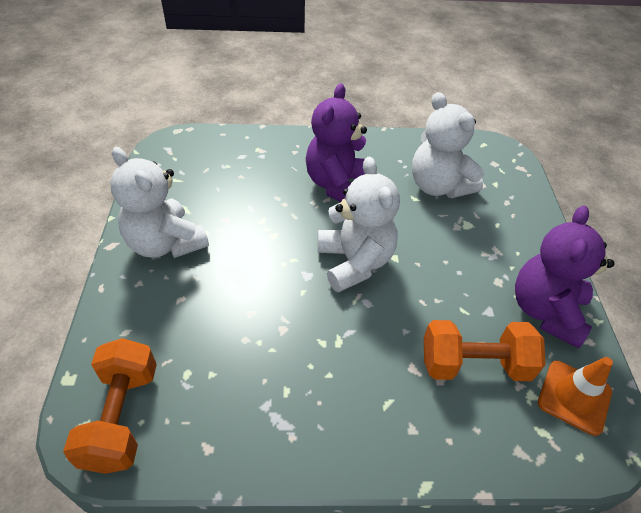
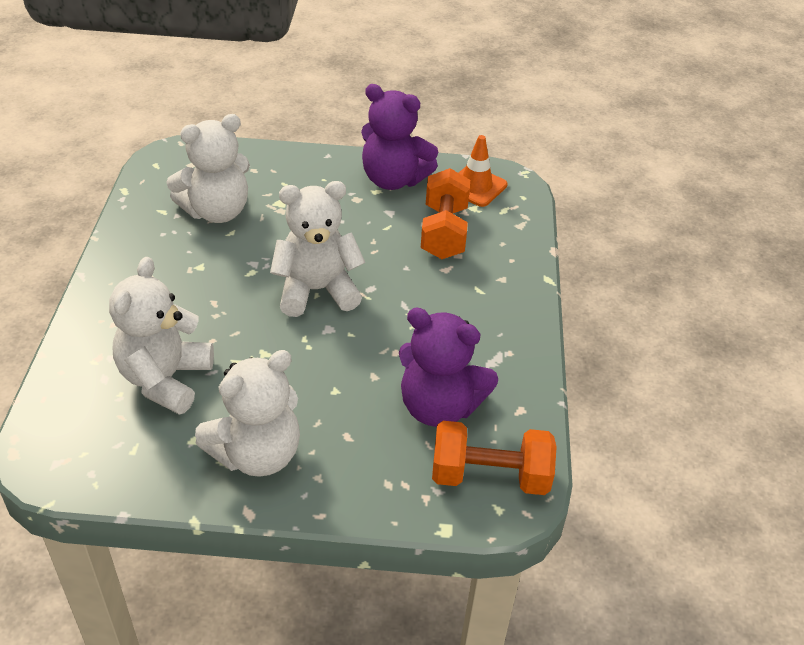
camera: 85 degrees left, 5 degrees down
(241, 185) = (165, 379): none -> white teddy bear
(338, 185) = (191, 290): purple teddy bear -> purple teddy bear (439, 407)

